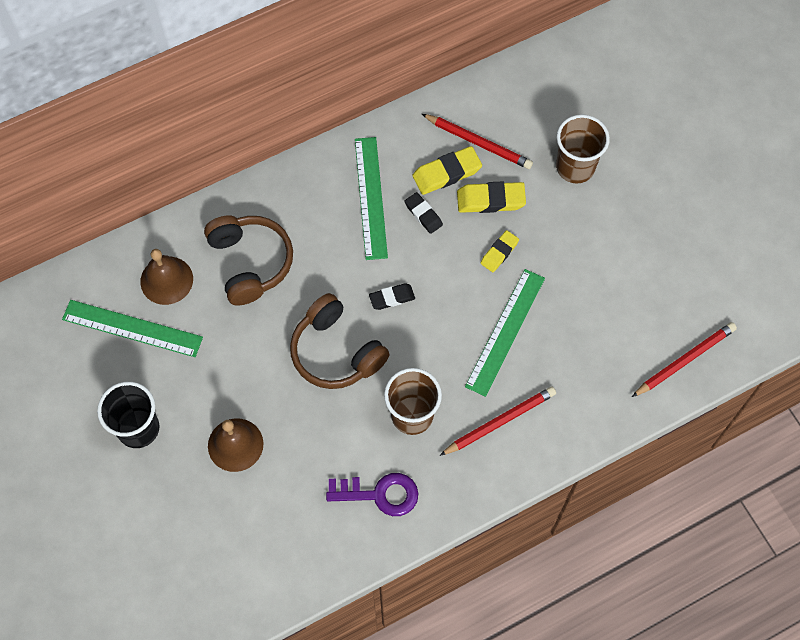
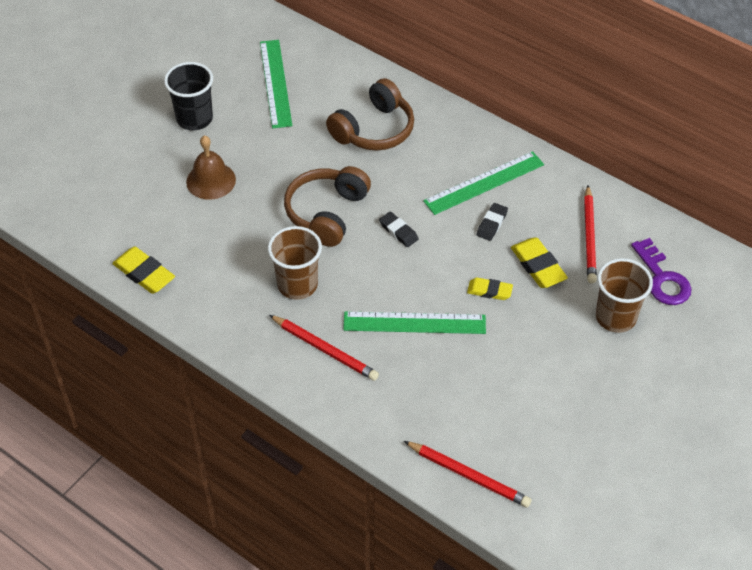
camera: 65 degrees right, 15 degrees down
(166, 280) = (328, 86): brown bell -> none
(379, 494) = (214, 289): purple key -> purple key (662, 278)
(447, 173) = (543, 225): yellow eraser -> yellow eraser (144, 273)

